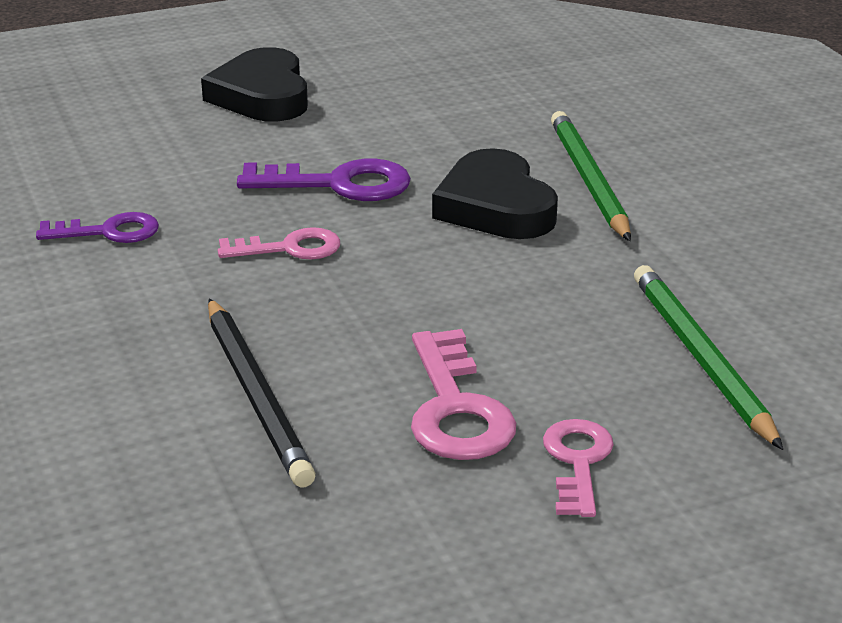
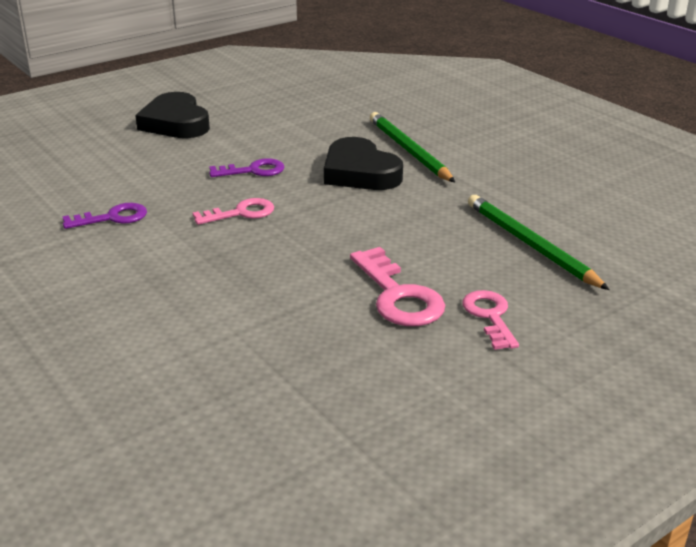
camera: 15 degrees left, 0 degrees up
(257, 395) = (265, 306): black pencil -> none
(338, 184) = (253, 170): purple key -> purple key, size x0.66

